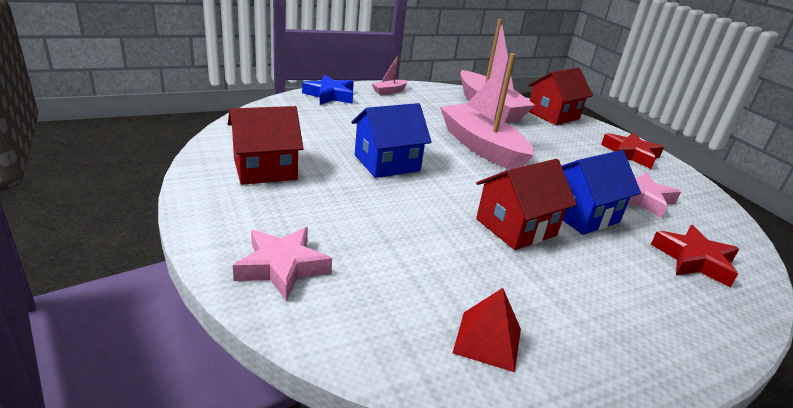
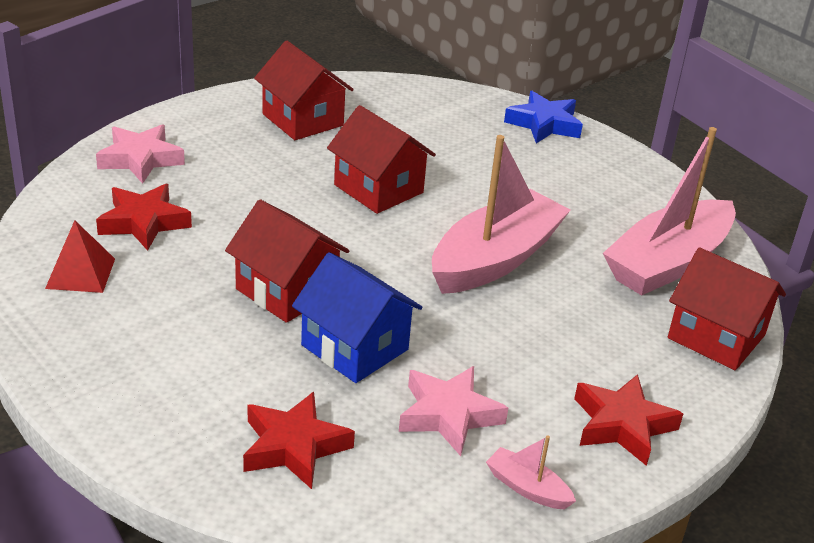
camera: 75 degrees right, 5 degrees up
(387, 163) = (378, 189): blue house -> red house
(389, 91) = (620, 166): pink boat -> pink boat (527, 488)
(403, 283) = (143, 222): none -> red star

